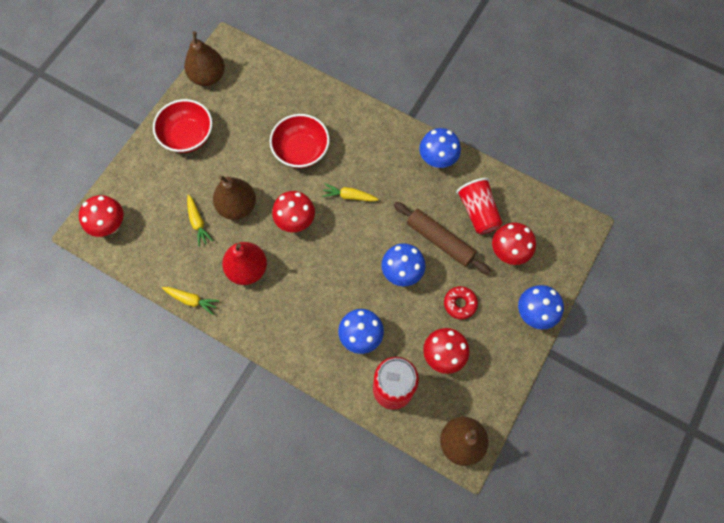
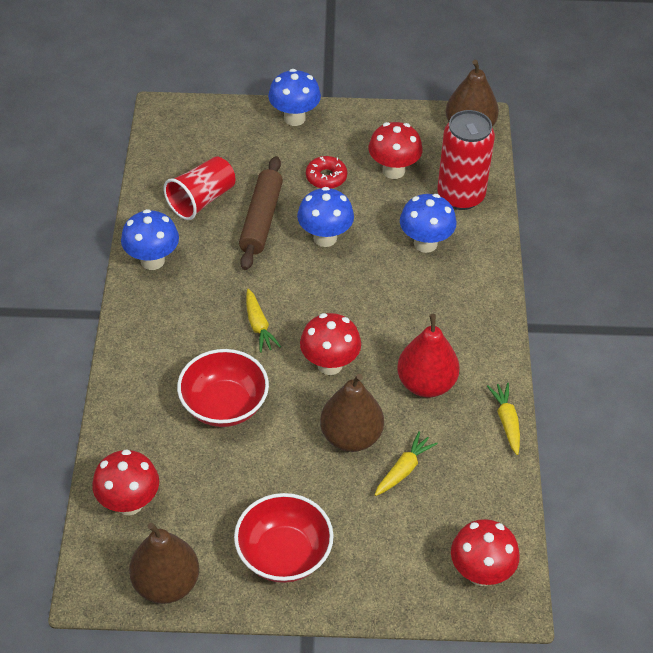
camera: 120 degrees left, 20 degrees down
(508, 252) = (236, 159): red mushroom -> red mushroom (129, 503)

